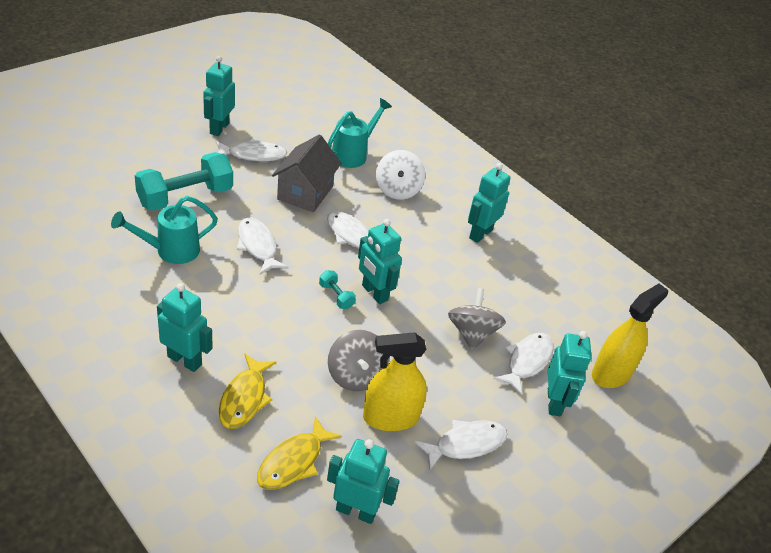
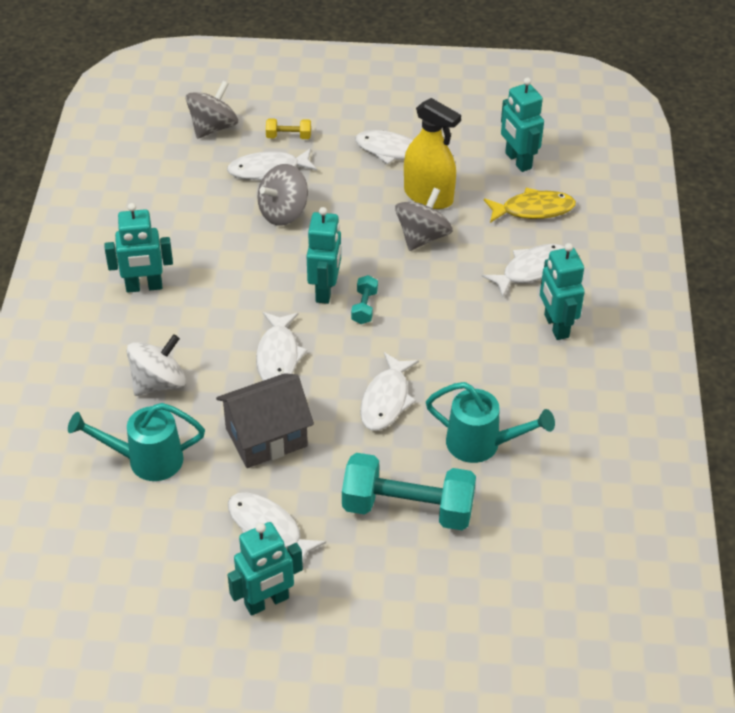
camera: 130 degrees left, 5 degrees up
(244, 398) = (531, 270): yellow fish -> white fish
(554, 402) = (288, 136): turquoise robot -> yellow dumbbell
(611, 373) = (213, 127): yellow spray bottle -> grey spinning top

